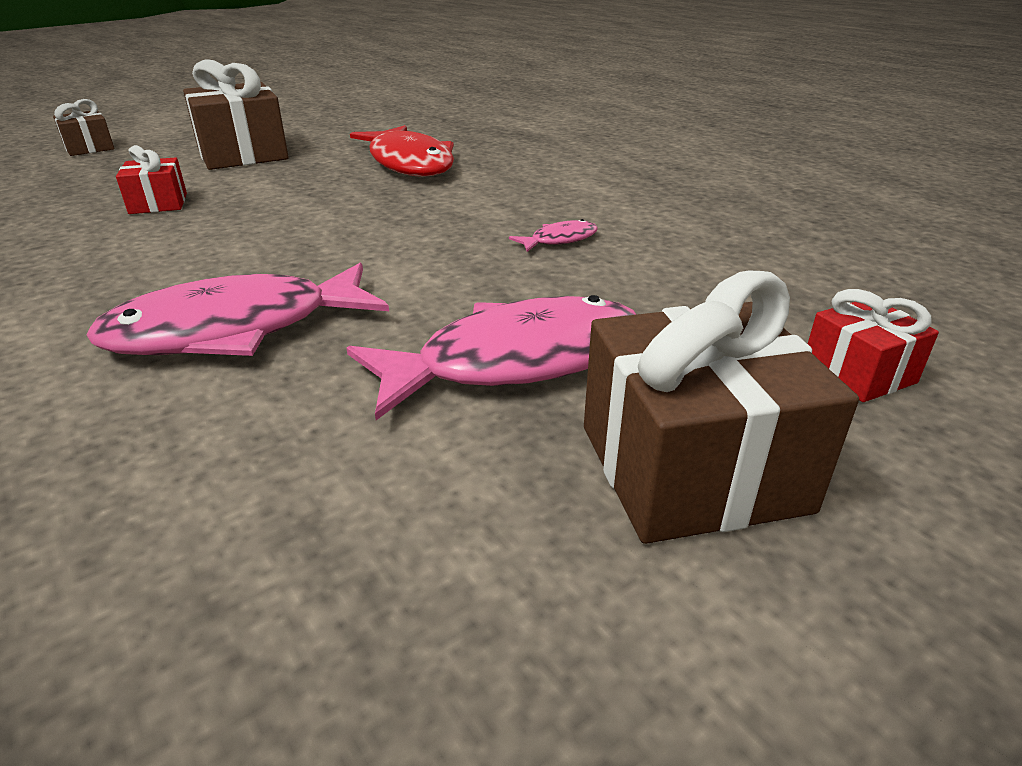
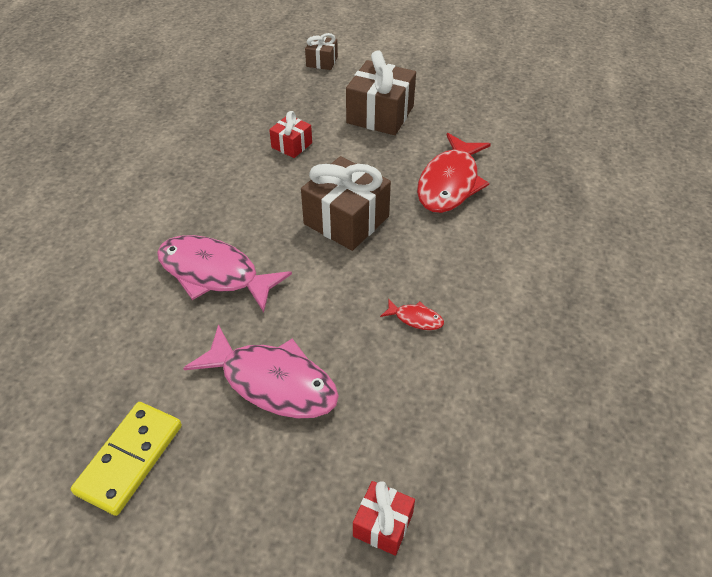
camera: 50 degrees right, 15 degrees up
(470, 587) = (129, 459): none -> yellow domino
(559, 240) = (415, 318): pink fish -> red fish
(692, 468) = (244, 490): brown gift -> brown gift (346, 220)

